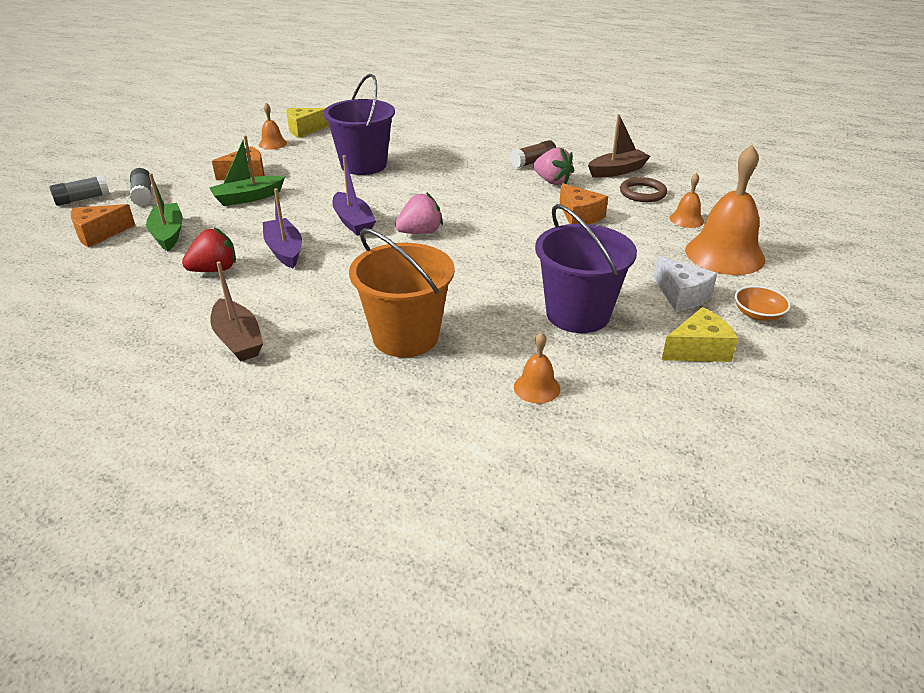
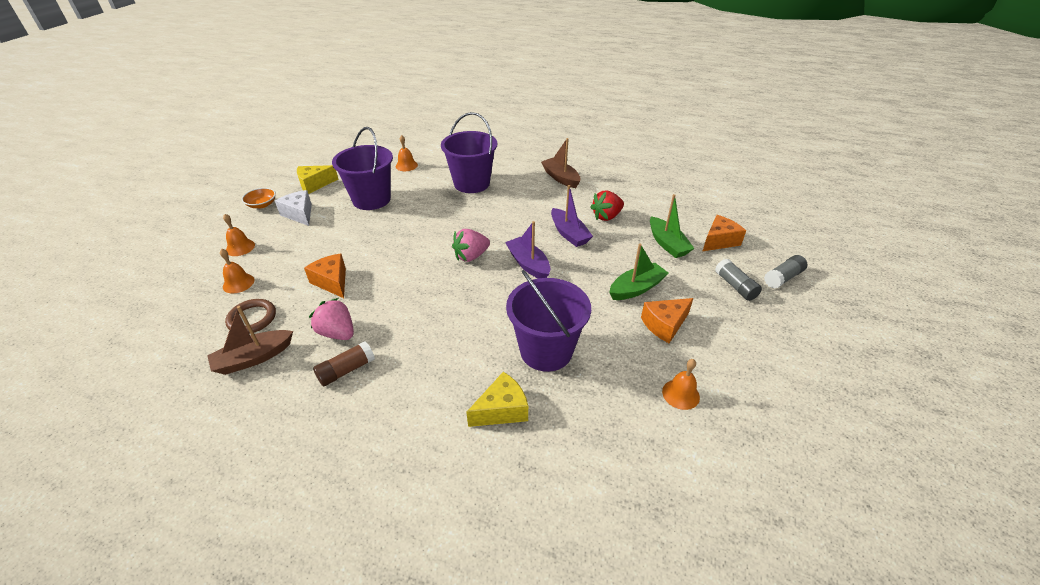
camera: 175 degrees right, 5 degrees up
(304, 130) = (662, 440): yellow cheese -> yellow cheese (502, 410)
(405, 337) = (471, 183): orange bucket -> purple bucket
(724, 254) = (240, 247): orange bell -> orange bell, size x0.47

